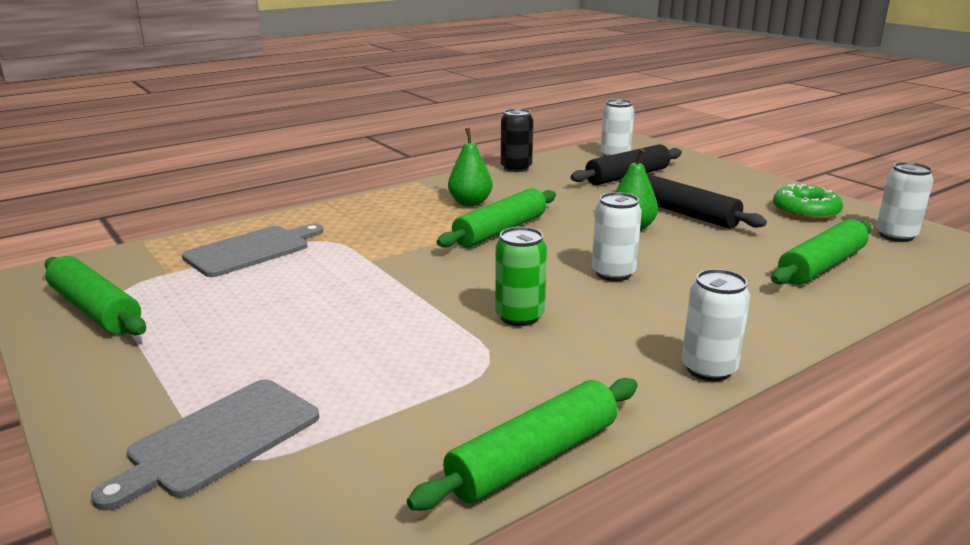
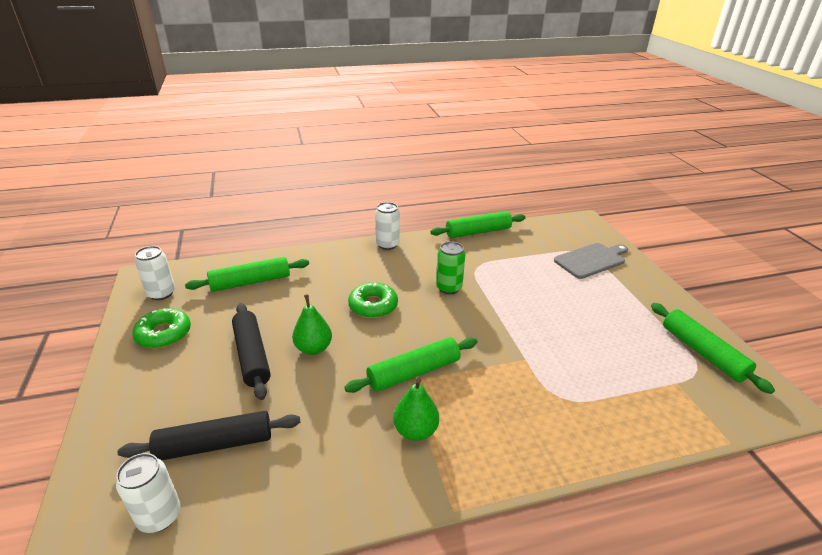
camera: 160 degrees left, 10 degrees up
(251, 250) = (621, 398): grey cutting board -> none
(516, 168) = (313, 516): black can -> none
(613, 273) = (373, 305): white can -> green donut

